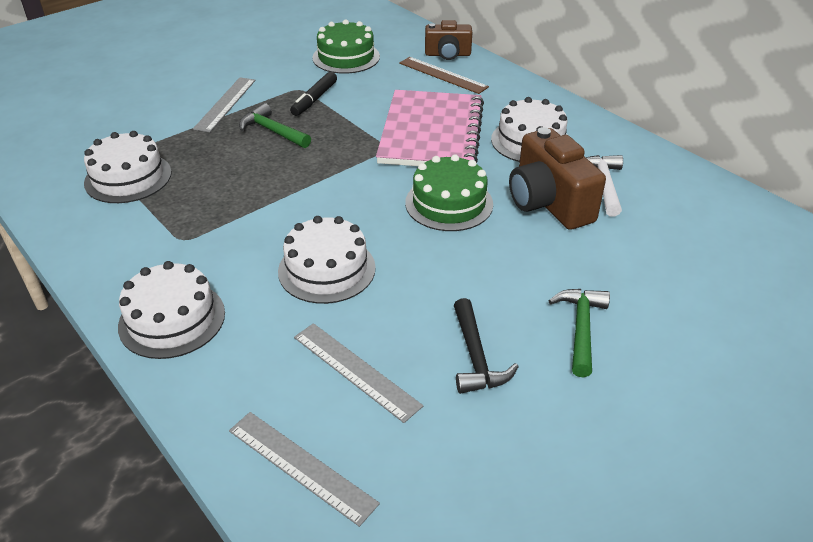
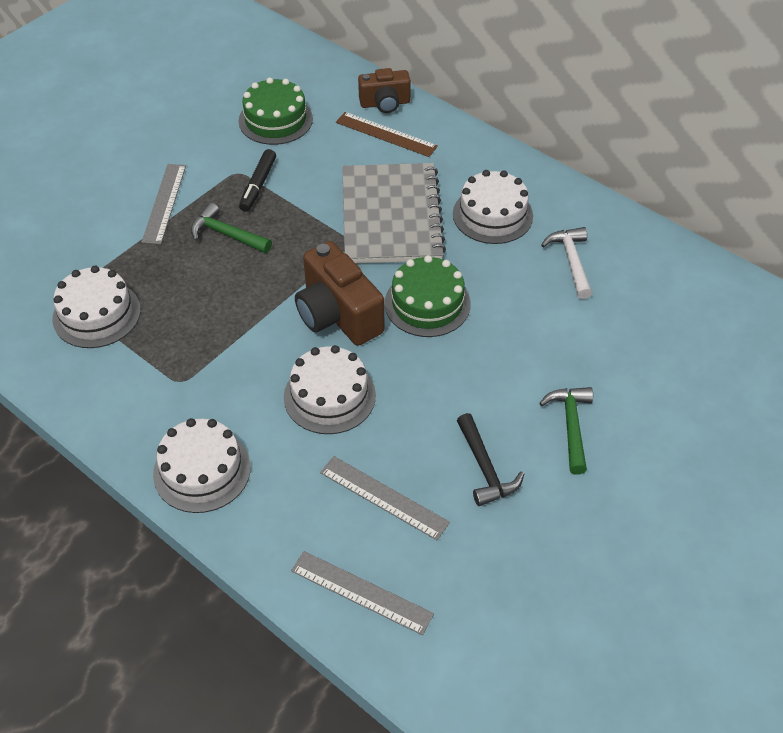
camera: 10 degrees left, 10 degrees up
(431, 132) = (391, 216): pink notebook -> grey notebook
(548, 203) = (522, 290): brown camera -> brown camera (338, 315)

